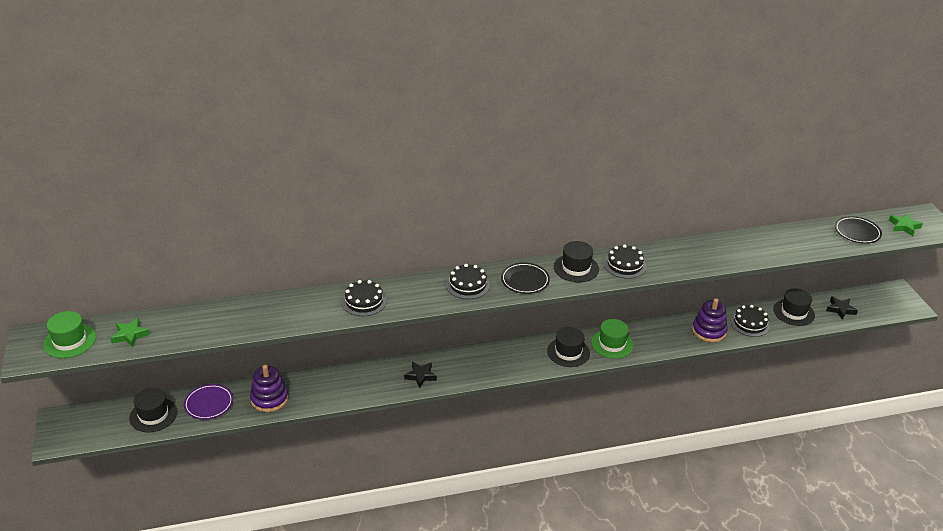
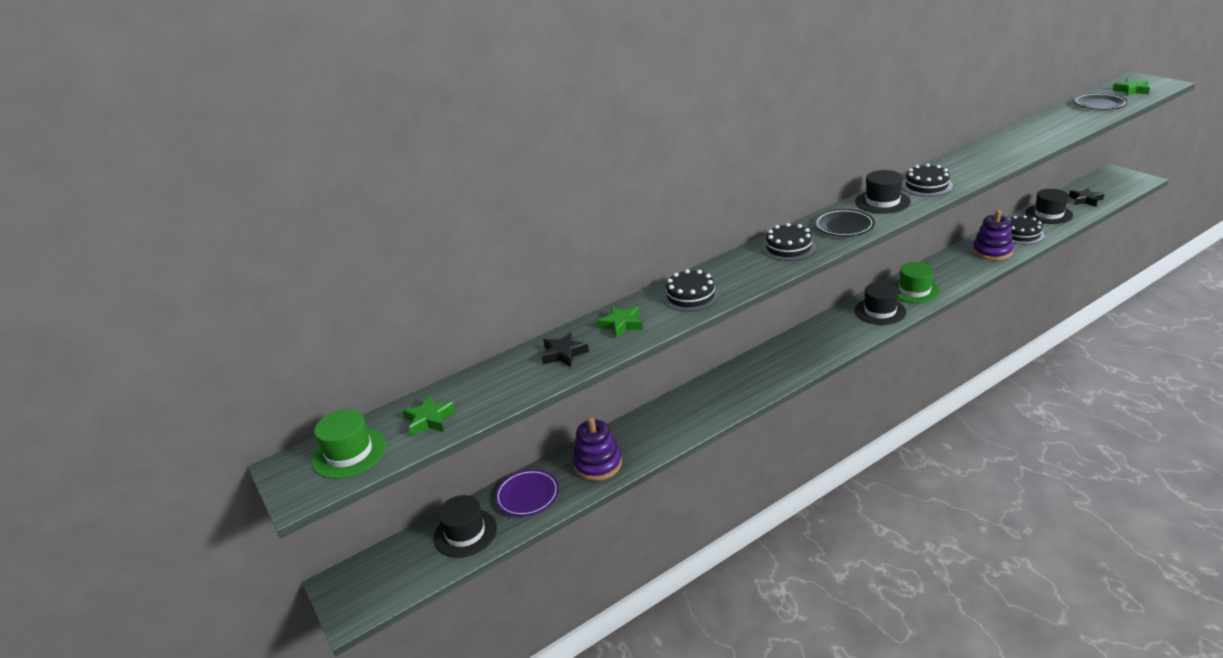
camera: 15 degrees left, 5 degrees down
(300, 308) = (621, 324): none -> green star
(420, 376) = (750, 383): black star -> black star (563, 354)

